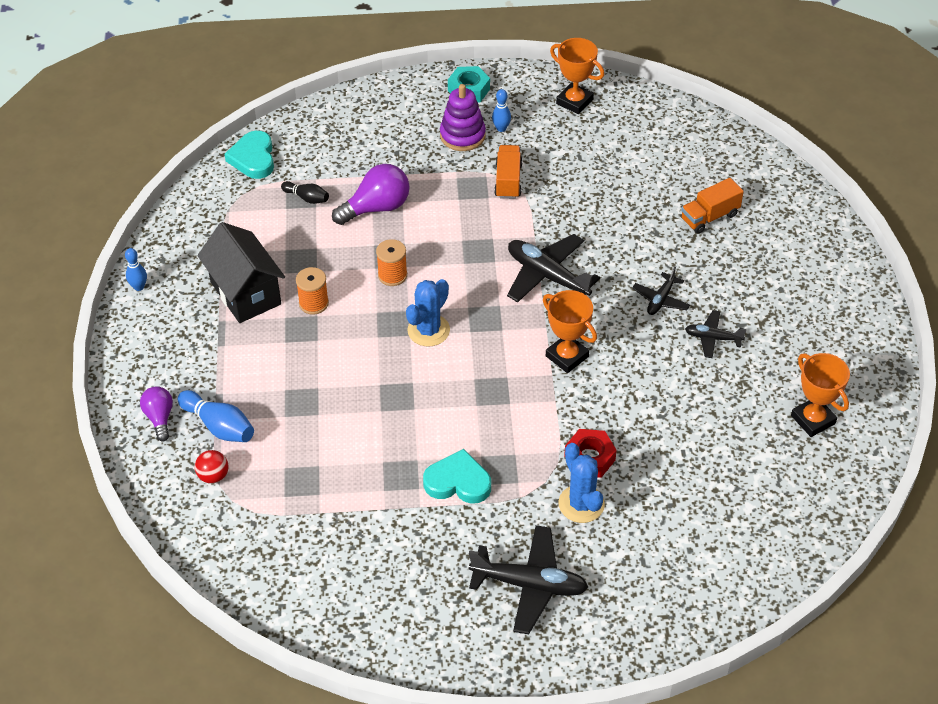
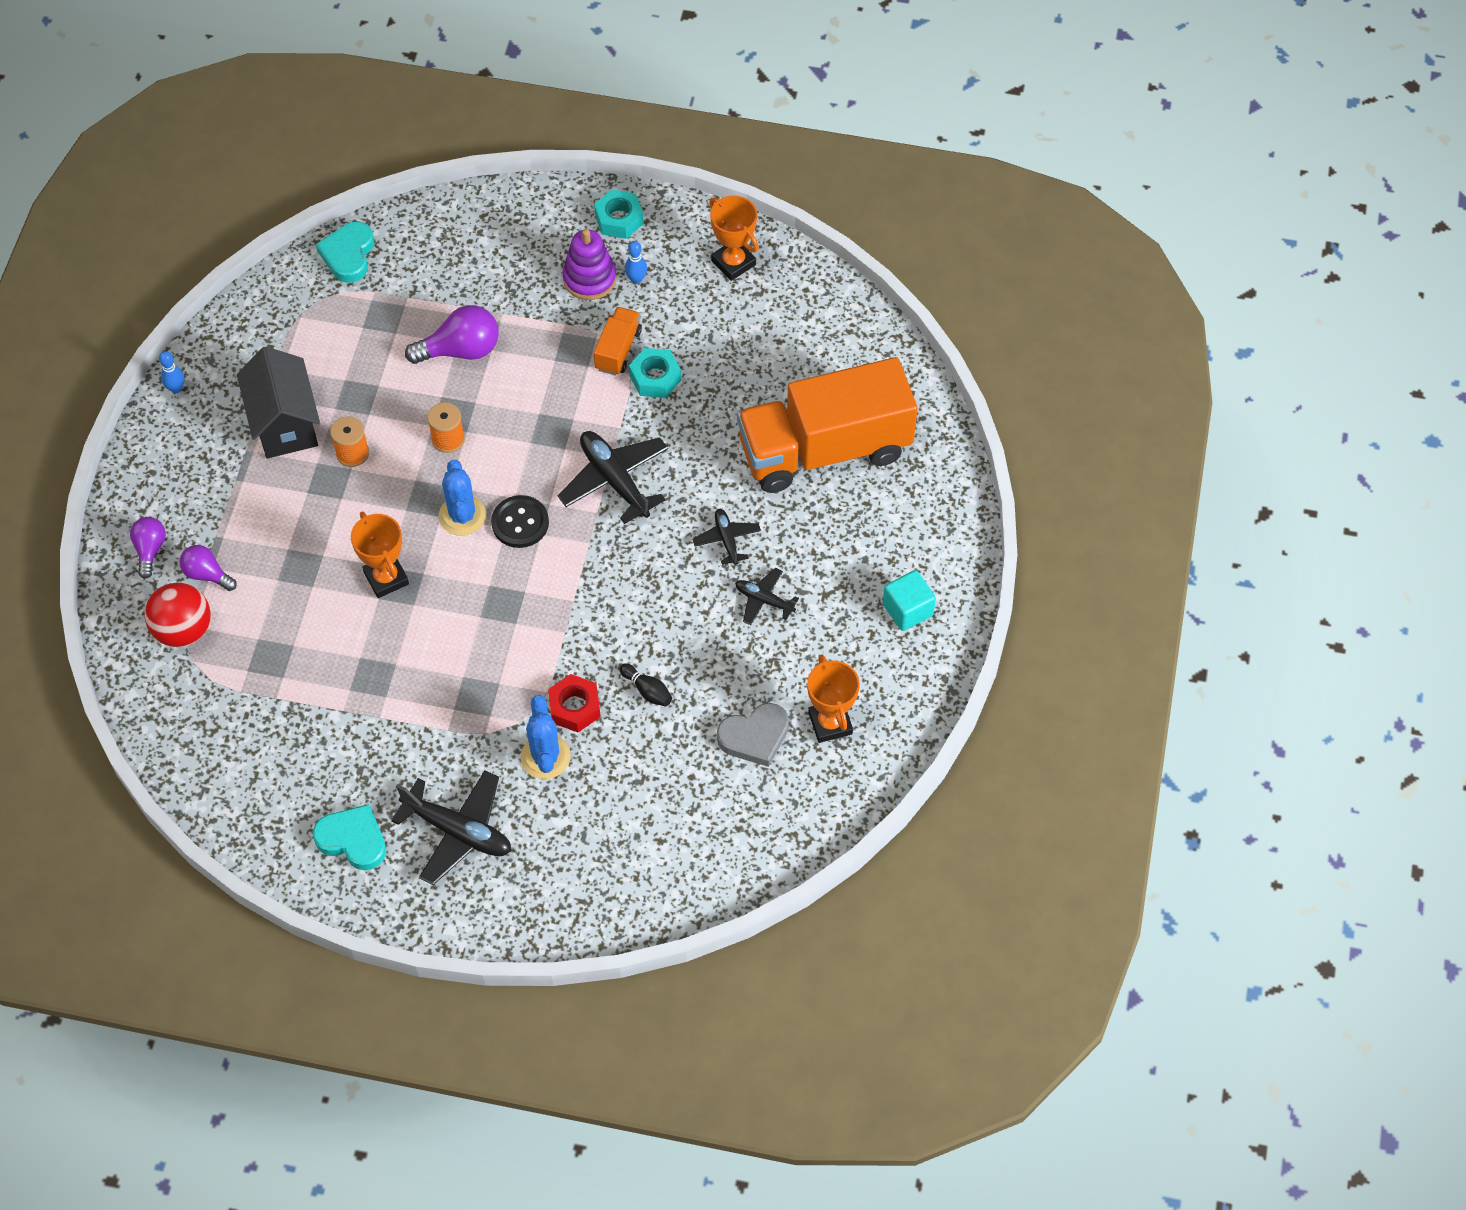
camera: 15 degrees right, 10 degrees up
(213, 476) = (183, 630): red ball -> red ball, size x1.80
(219, 426) = (207, 574): blue bowling pin -> purple light bulb
(307, 198) = (389, 319): black bowling pin -> black bowling pin (647, 690)
(428, 330) = (462, 516): blue cactus -> blue cactus turned 60 degrees counterclockwise
(458, 482) = (428, 699): turquoise heart -> turquoise heart (353, 839)
(480, 325) = (520, 523): none -> black button
(547, 194) = (655, 378): none -> turquoise nut
(567, 356) = (597, 583): orange trophy -> orange trophy (386, 578)
(661, 299) = (727, 539): black plane -> black plane turned 120 degrees clockwise
(709, 217) = (824, 449): orange truck -> orange truck, size x2.40
(754, 445) = (754, 737): none -> grey heart
(834, 319) = (907, 610): none -> turquoise cube

